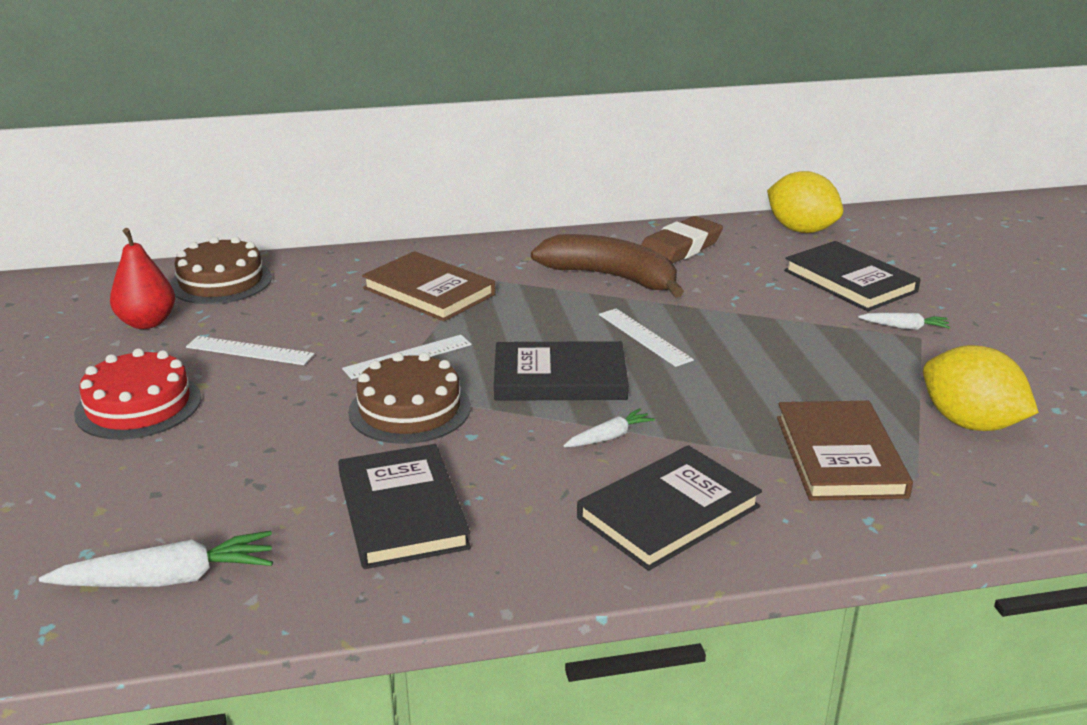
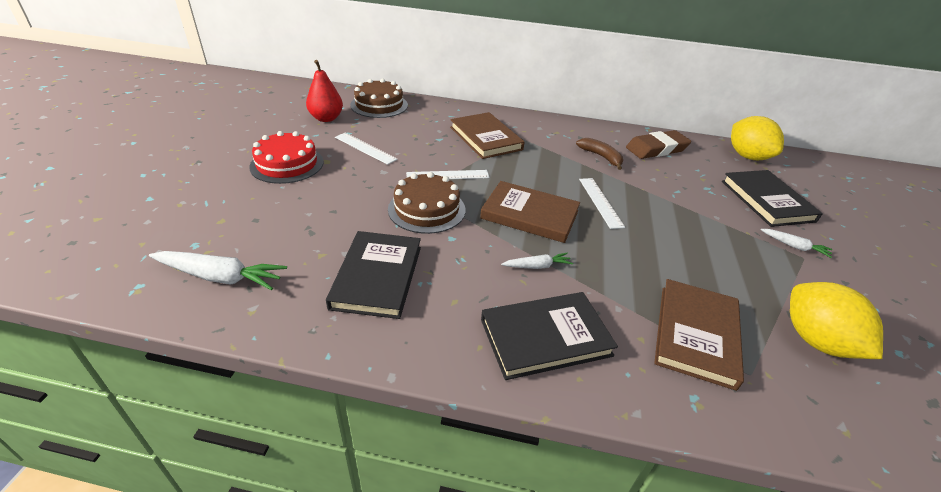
camera: 20 degrees right, 10 degrees up
(560, 378) = (529, 215): black book -> brown book
(611, 277) = (601, 157): brown banana -> brown banana, size x0.55

